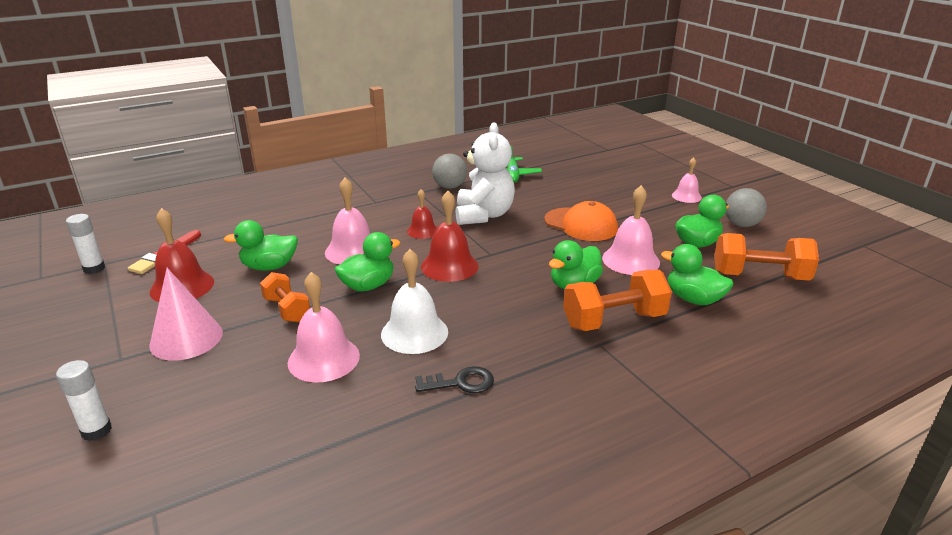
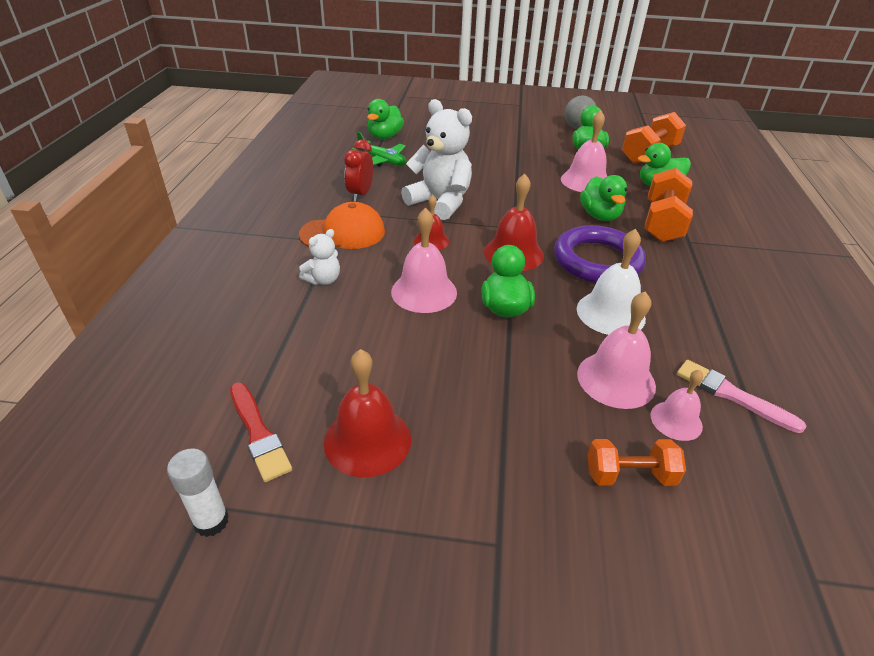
camera: 55 degrees left, 10 degrees up
(96, 431) = (648, 603): white glue stick -> none
(186, 338) = (499, 469): pink cone -> none
(269, 267) = (395, 356): green duck -> green duck (384, 136)
(287, 309) = (503, 373): orange dumbbell -> orange dumbbell (629, 475)
(327, 216) = (323, 280): none -> white teddy bear
(356, 424) = (732, 395): none -> pink brush
(450, 187) = (360, 194): grey ball -> red clock
(461, 383) = (702, 319): black key -> none
(490, 305) = (597, 261): none -> purple ring
(581, 224) = (510, 173): orange cap -> orange cap (343, 233)
(686, 196) = (515, 123): pink bell -> pink bell (676, 420)

